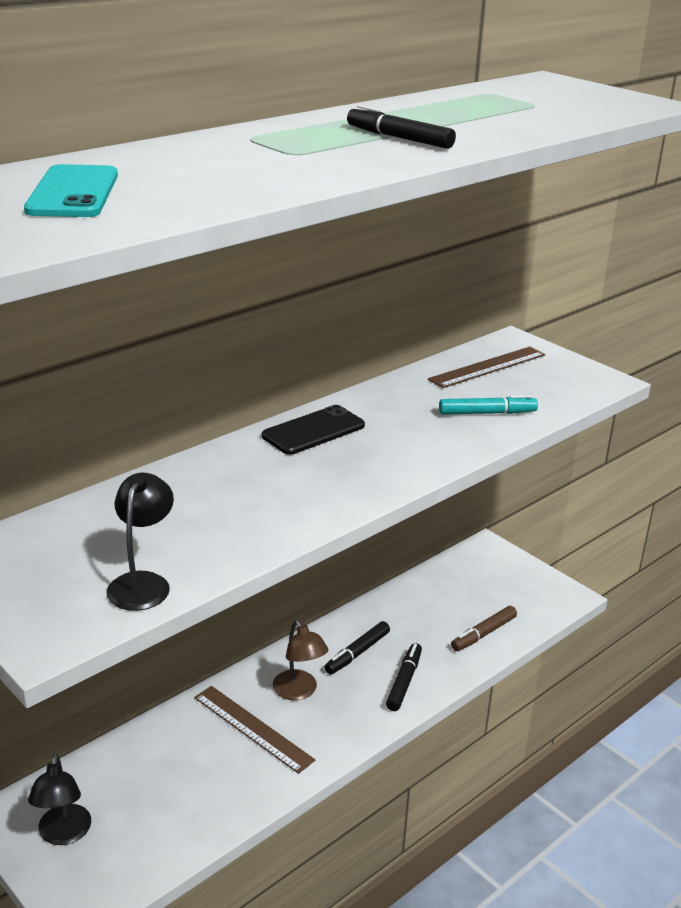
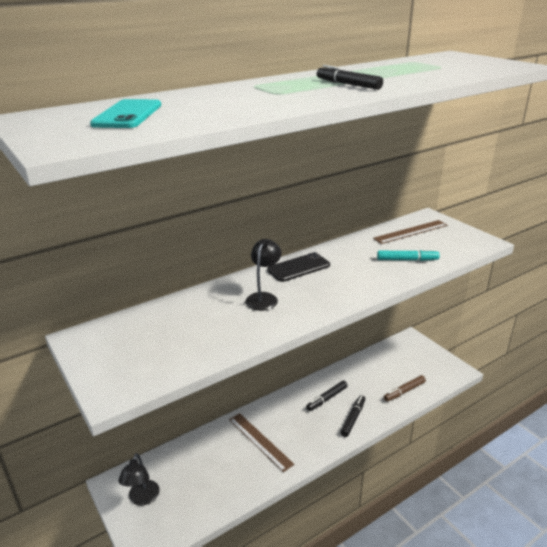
camera: 10 degrees right, 0 degrees up
(142, 583) = (177, 359): black lamp -> black lamp (263, 298)
(299, 691) = (290, 420): brown lamp -> none

